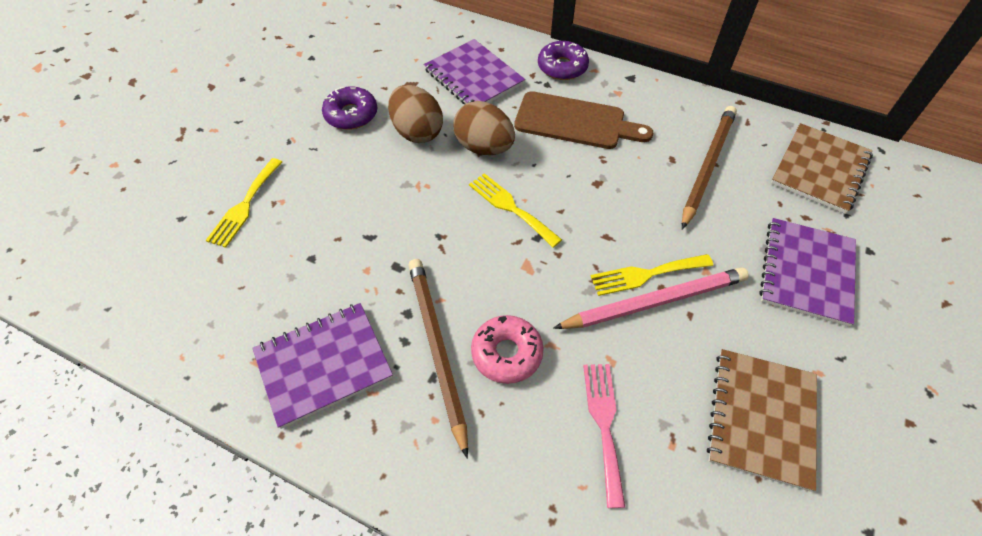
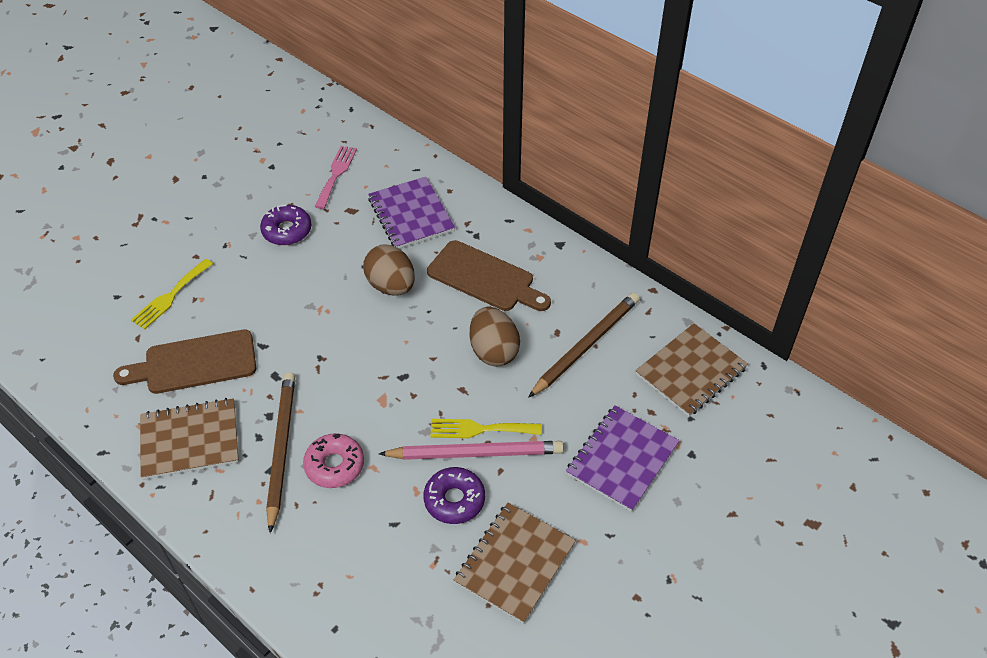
camera: 15 degrees right, 5 degrees down
(298, 273) = (194, 363): none -> brown cutting board
(323, 364) = (190, 440): purple notebook -> brown notebook
(417, 132) = (338, 259): brown egg -> brown egg (493, 351)
(511, 207) = (391, 346): yellow fork -> none
(562, 67) = (498, 221): purple donut -> purple donut (454, 500)
(604, 424) = (387, 536): pink fork -> pink fork (336, 174)

